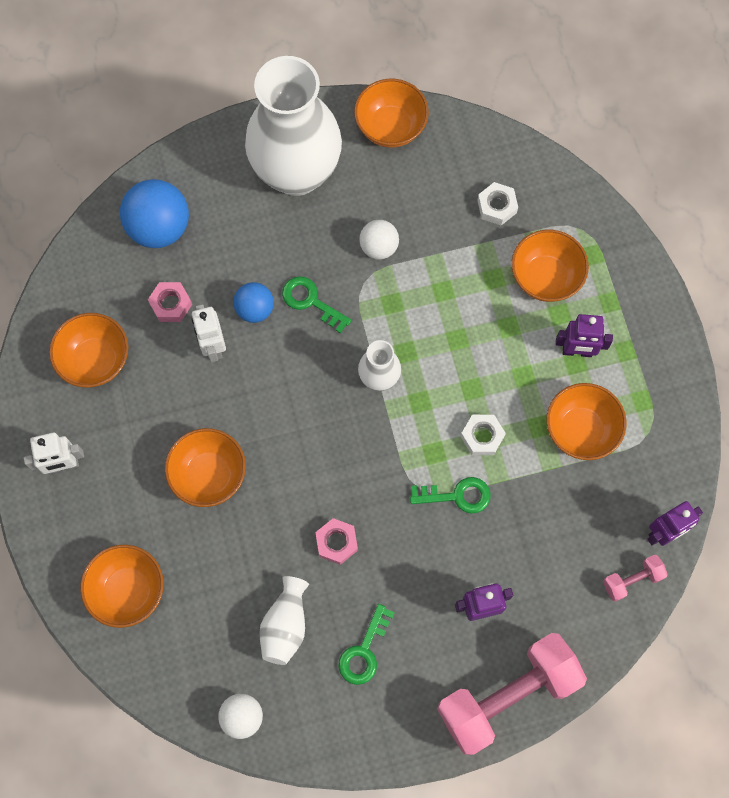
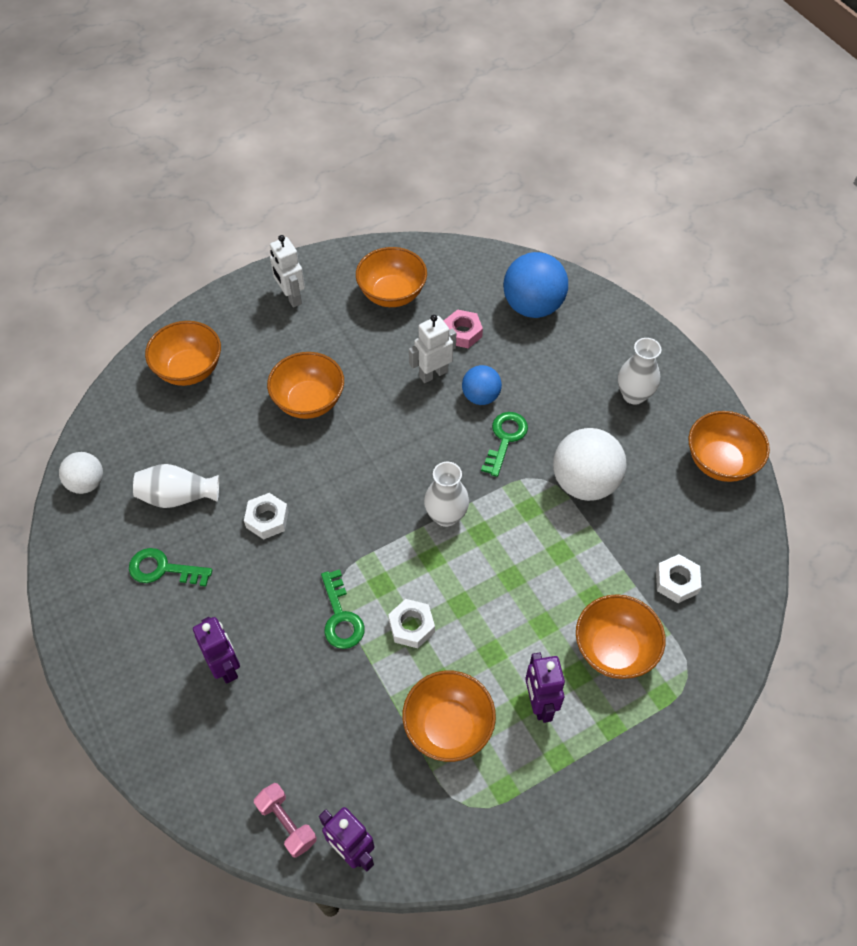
camera: 75 degrees right, 15 degrees down
(296, 172) = (634, 395): white vase -> white vase, size x0.44
(336, 542) = (267, 519): pink nut -> white nut
(379, 247) = (584, 482): white ball -> white ball, size x1.71
(507, 695) = (136, 715): pink dumbbell -> none

